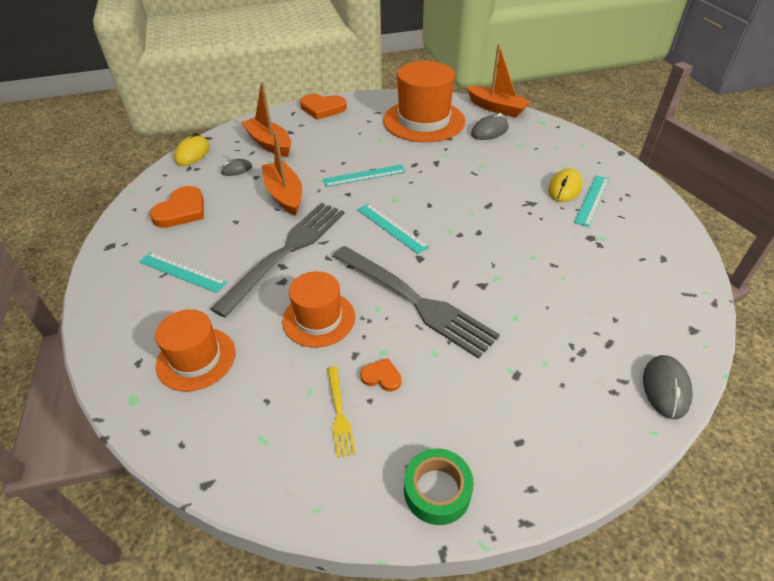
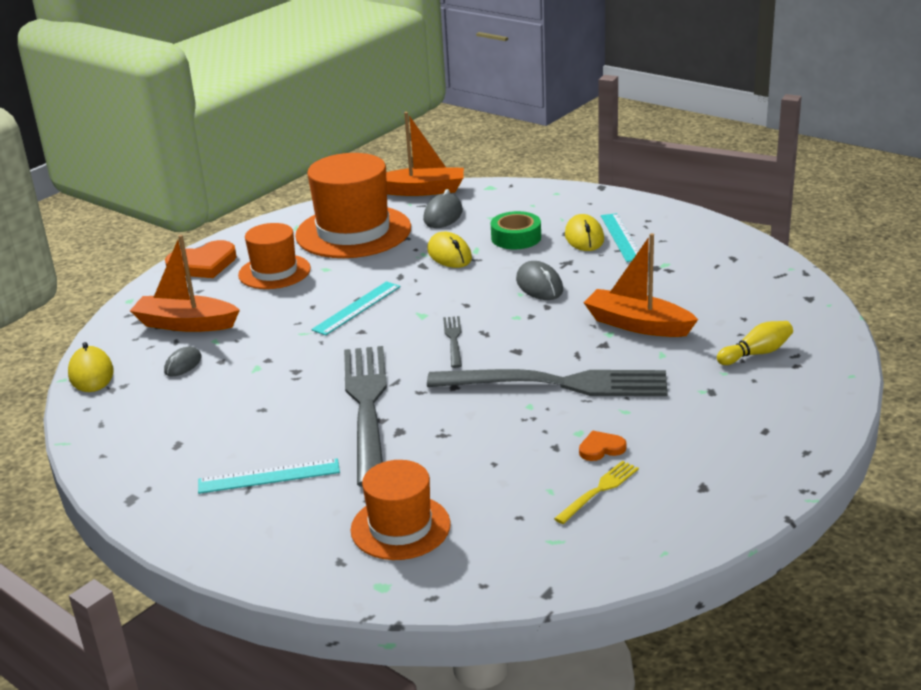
camera: 35 degrees left, 15 degrees down
(181, 210) = (173, 429): orange heart -> none
(284, 195) = (285, 362): orange boat -> orange boat (637, 325)
(319, 319) = (482, 439): orange hat -> orange hat (274, 272)
(339, 414) = (599, 490): yellow fork -> yellow fork turned 90 degrees counterclockwise
(391, 227) = (453, 339): turquoise ruler -> grey fork
(437, 490) = (741, 490): green tape -> green tape (516, 238)
(461, 162) = (449, 255): none -> yellow mouse
(590, 359) = (756, 353): none -> yellow bowling pin
(665, 388) = (830, 345): grey mouse -> grey mouse (539, 285)

